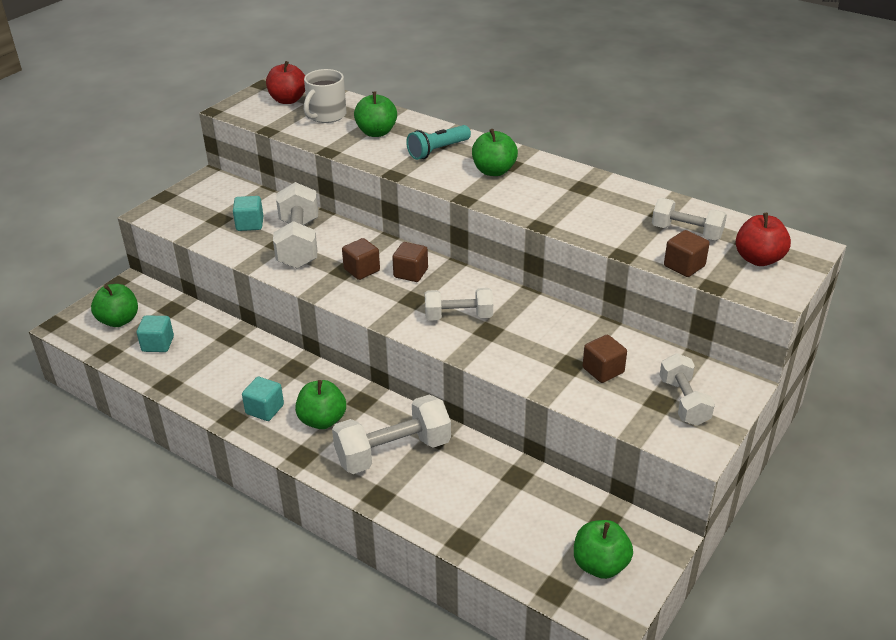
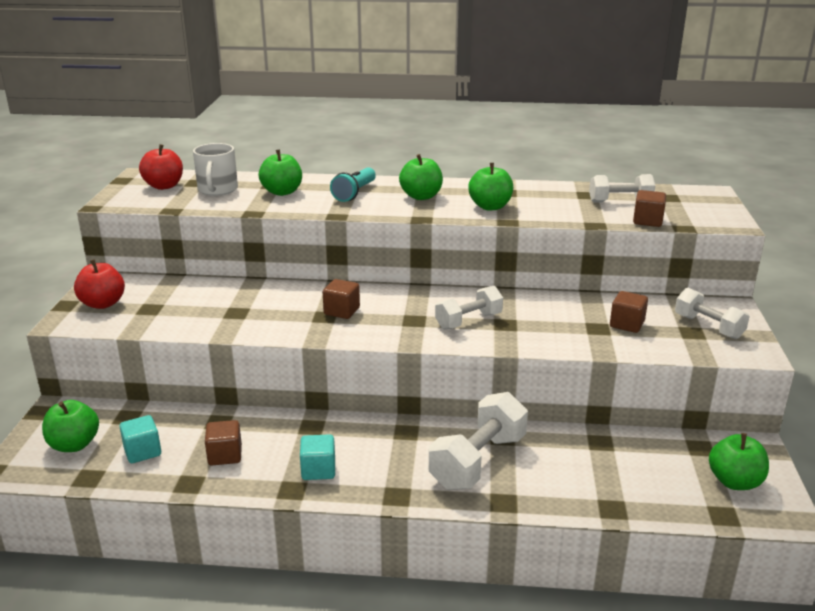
camera: 30 degrees left, 10 degrees down
(250, 224) = (188, 305): turquoise cube -> none
(298, 243) = (256, 307): white dumbbell -> none
(322, 420) = (385, 459): green apple -> green apple (490, 207)
(410, 273) = (389, 302): brown cube -> brown cube (225, 455)
(758, 259) = (690, 205): red apple -> red apple (103, 304)

